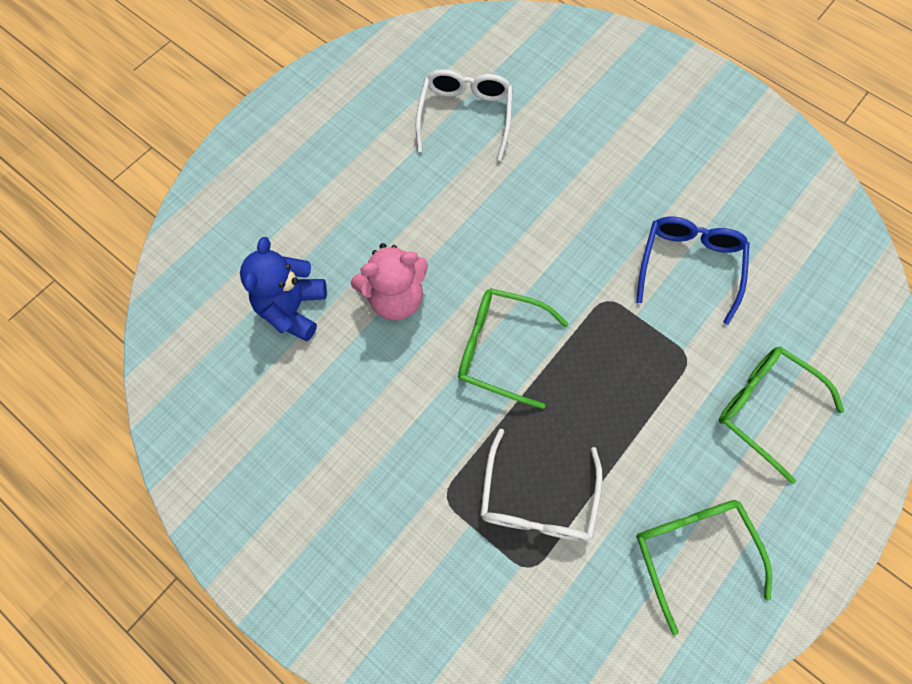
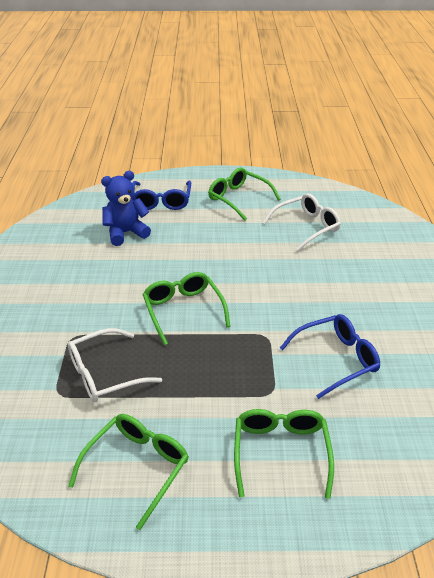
camera: 50 degrees right, 30 degrees down
(262, 221) = (161, 201): none -> blue glasses
(343, 136) = (238, 199): none -> green glasses
(395, 298) = (170, 260): pink teddy bear -> none

